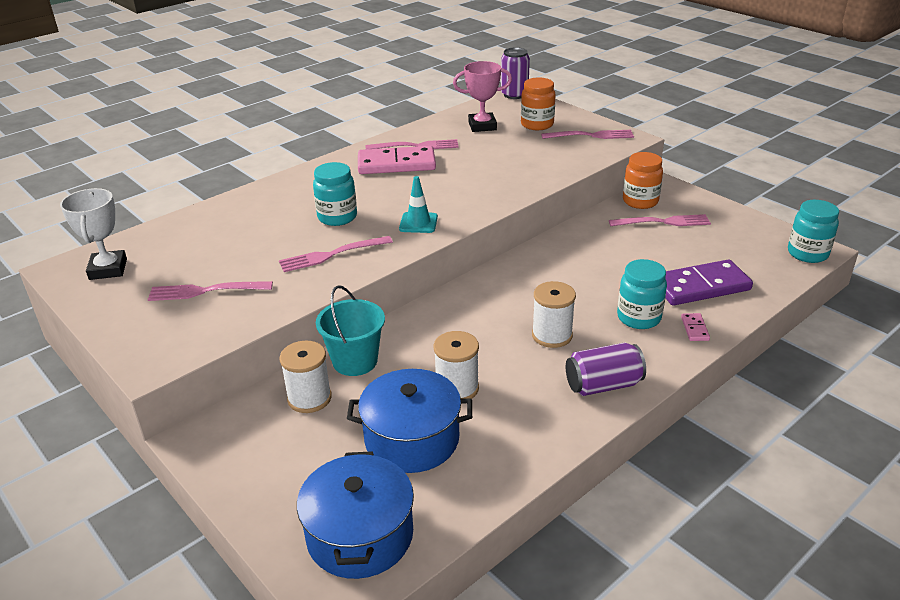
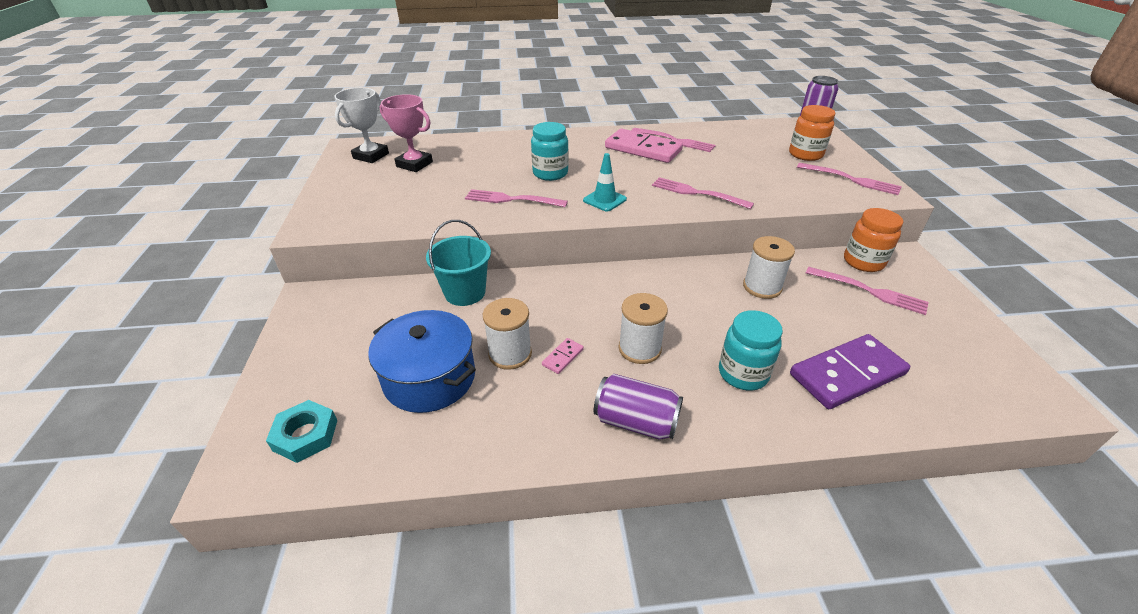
camera: 35 degrees right, 5 degrees up
(205, 291) = (402, 192): pink fork -> pink fork (697, 193)
(309, 398) = (404, 305): white spool -> white spool (762, 287)
(360, 535) = (305, 435): blue pot -> turquoise nut
(482, 126) = (751, 141): pink trophy -> pink trophy (414, 164)
(695, 329) = (794, 415): pink domino -> pink domino (563, 357)
(700, 286) = (847, 374): purple domino -> purple domino turned 45 degrees counterclockwise
(807, 253) = (1030, 399): turquoise jar -> none

